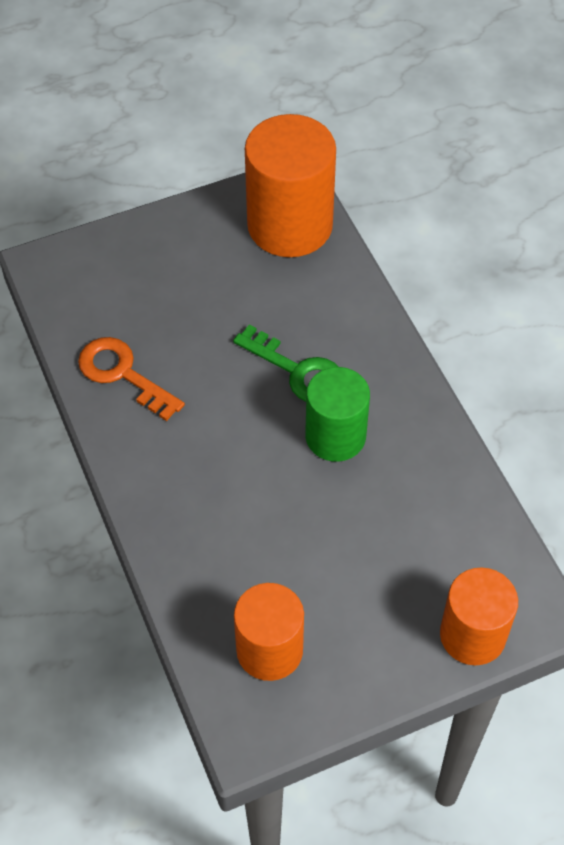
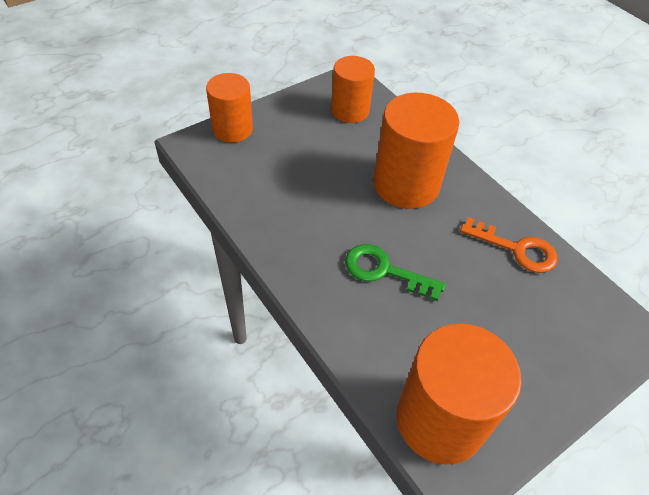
camera: 165 degrees right, 5 degrees down
(227, 489) = (406, 184): none -> orange cylinder
(335, 436) = (342, 227): green cylinder -> none

